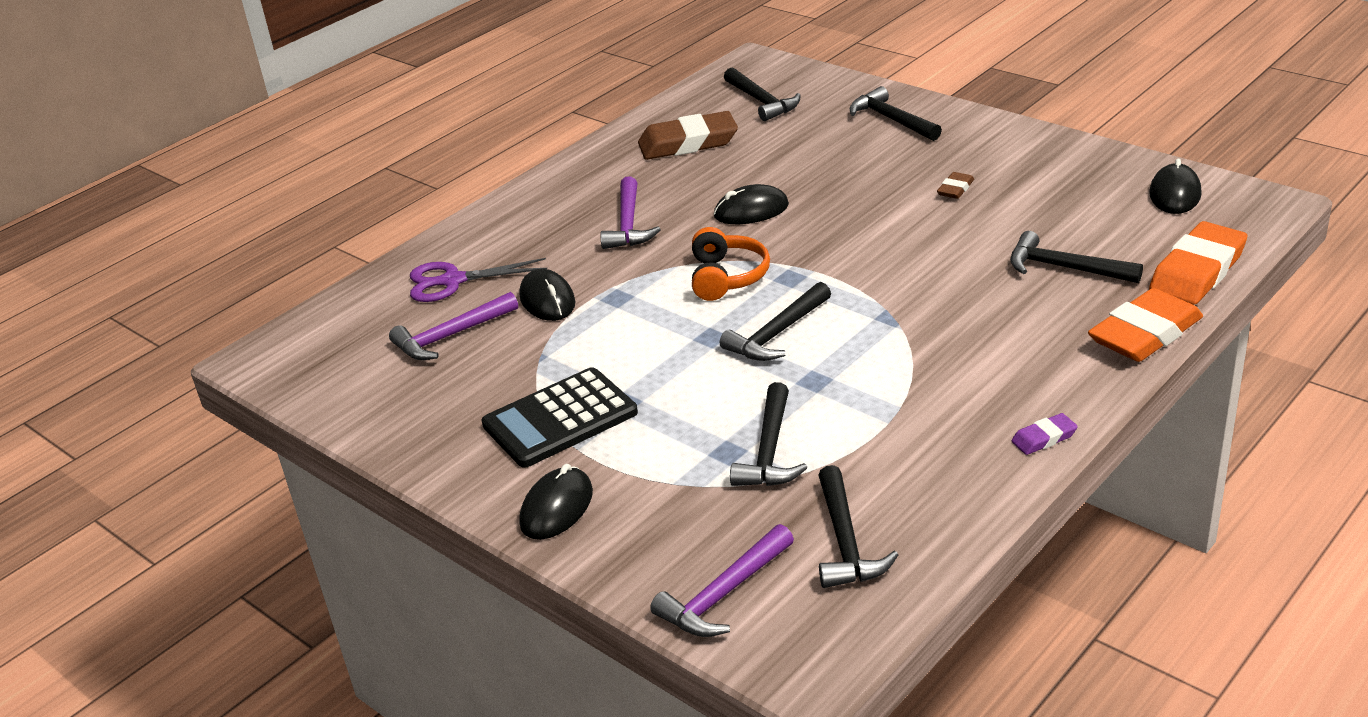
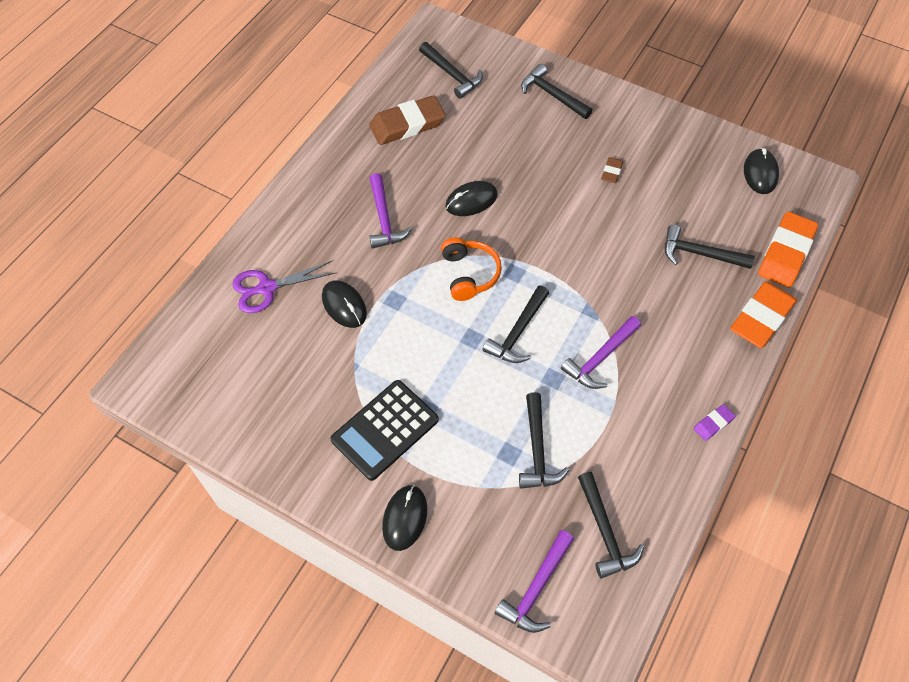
camera: 15 degrees left, 25 degrees up
(451, 336) = (282, 348): purple hammer -> purple hammer (600, 358)

